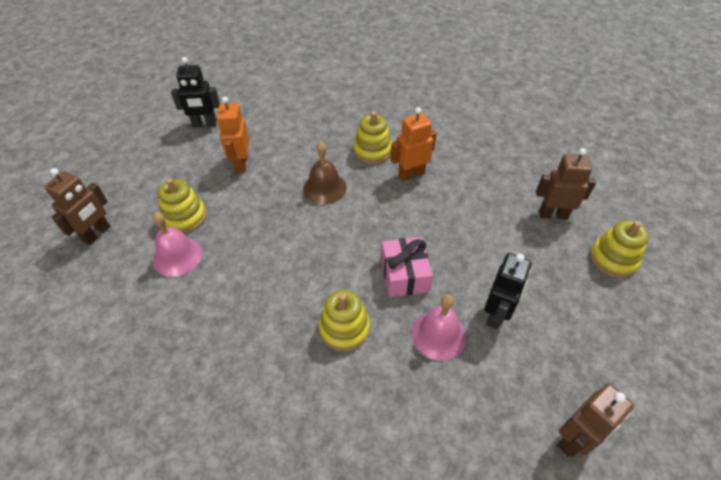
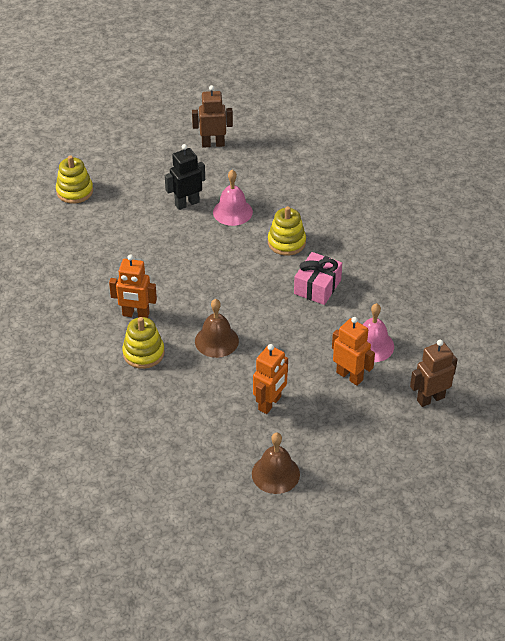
camera: 145 degrees left, 5 degrees down
(185, 217) = (349, 376): yellow stacking toy -> orange robot
(204, 124) = (275, 474): black robot -> brown bell
(404, 275) = (219, 250): pink gift -> pink gift (317, 287)
(553, 214) = (72, 232): brown robot -> none

